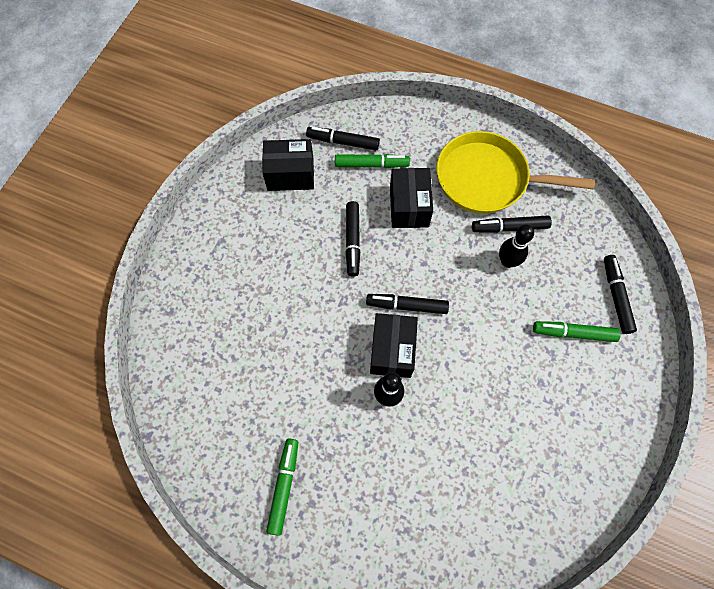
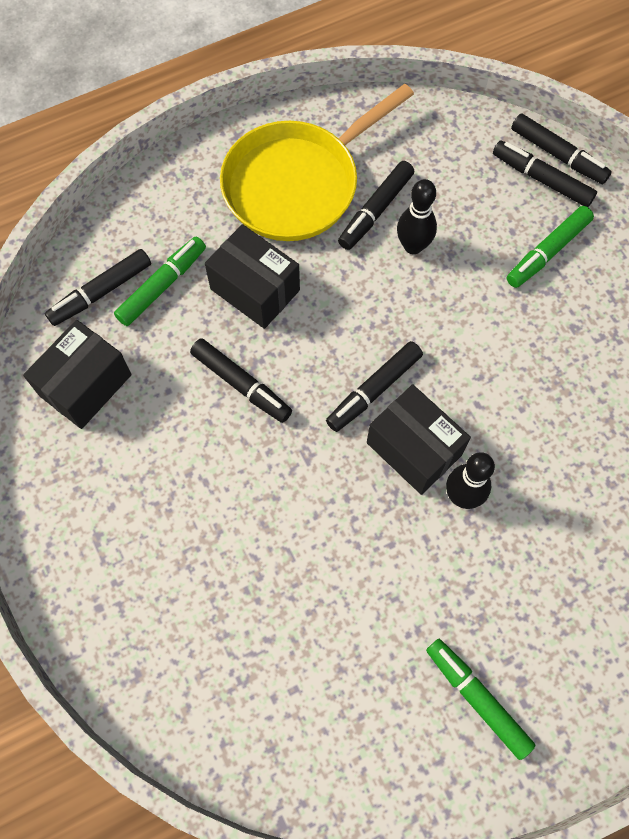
camera: 50 degrees left, 0 degrees up
(640, 293) = (558, 155): none -> black marker

